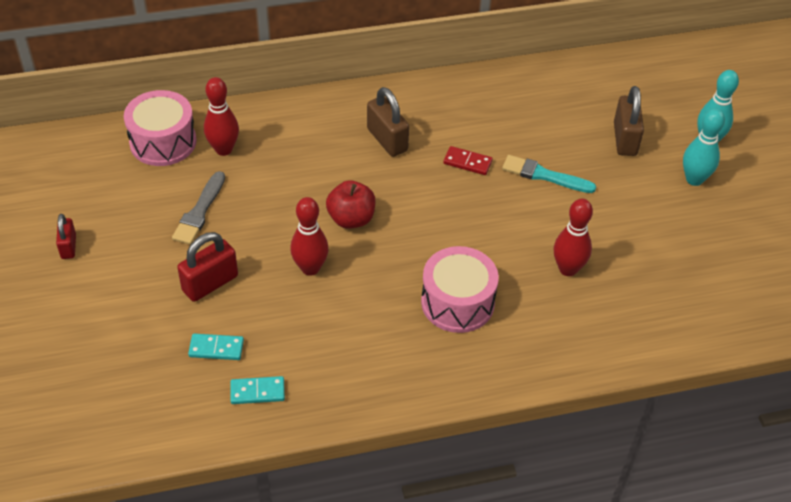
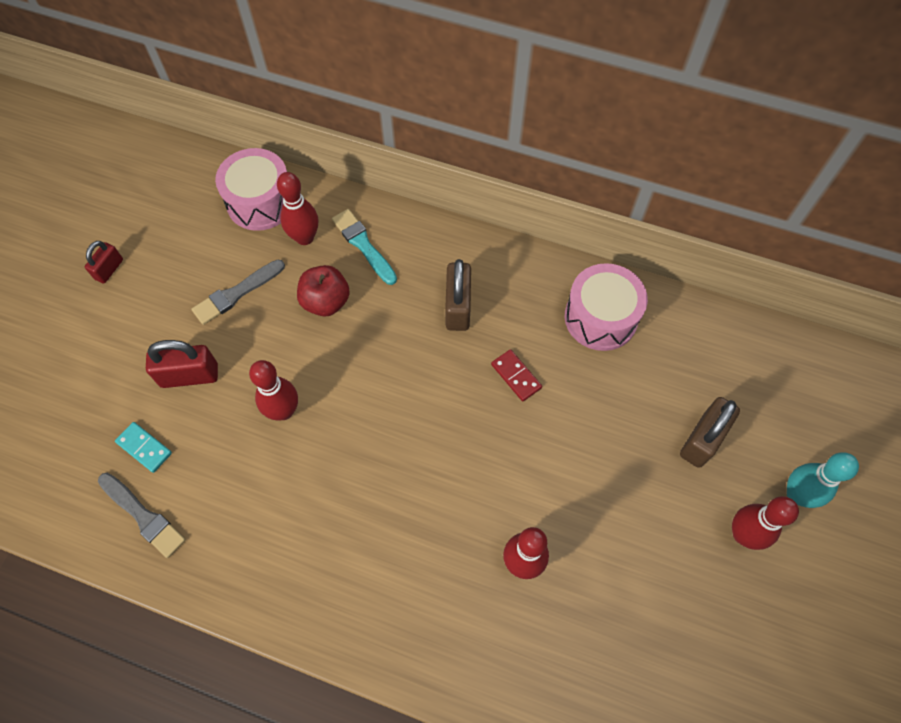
camera: 35 degrees right, 15 degrees up
(257, 392) = (143, 516): turquoise domino -> grey brush
(351, 219) = (359, 378): red apple -> red apple (326, 301)
(457, 302) = (386, 533): pink drum -> pink drum (600, 317)
(544, 175) = (582, 435): turquoise brush -> turquoise brush (363, 245)
(694, 179) = (743, 534): turquoise bowling pin -> red bowling pin

